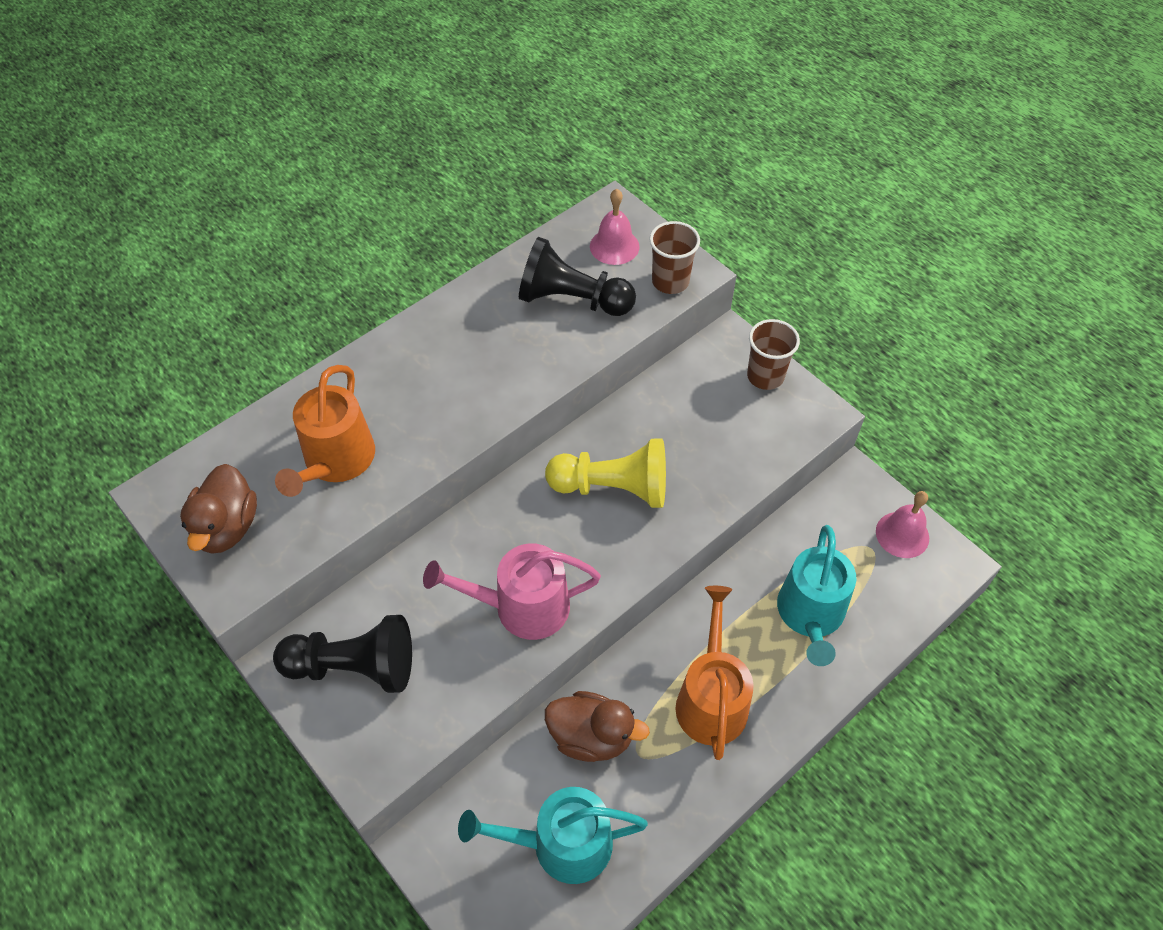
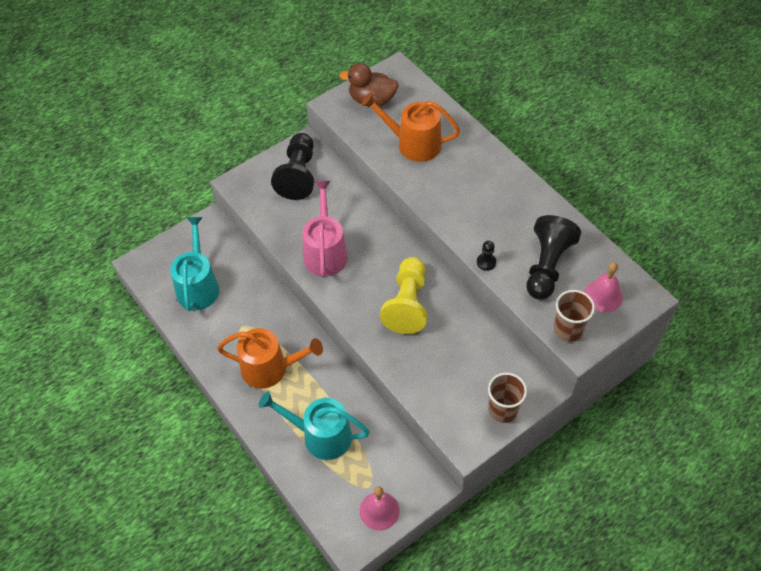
camera: 95 degrees right, 0 degrees up
(569, 365) = (486, 262): none -> black pawn
(591, 736) = (256, 303): brown duck -> none

